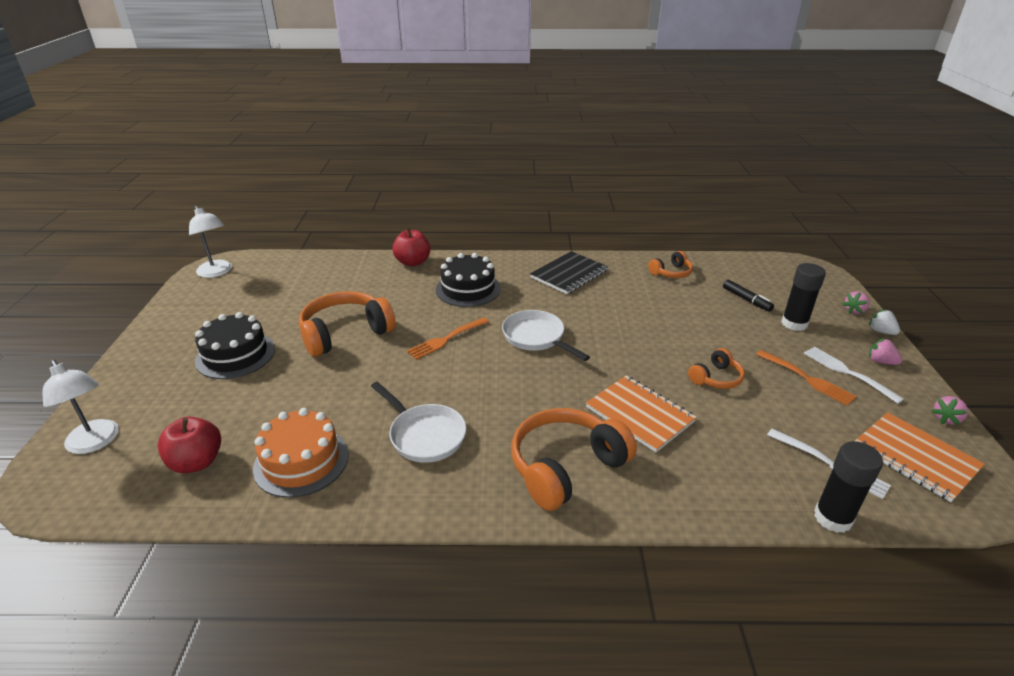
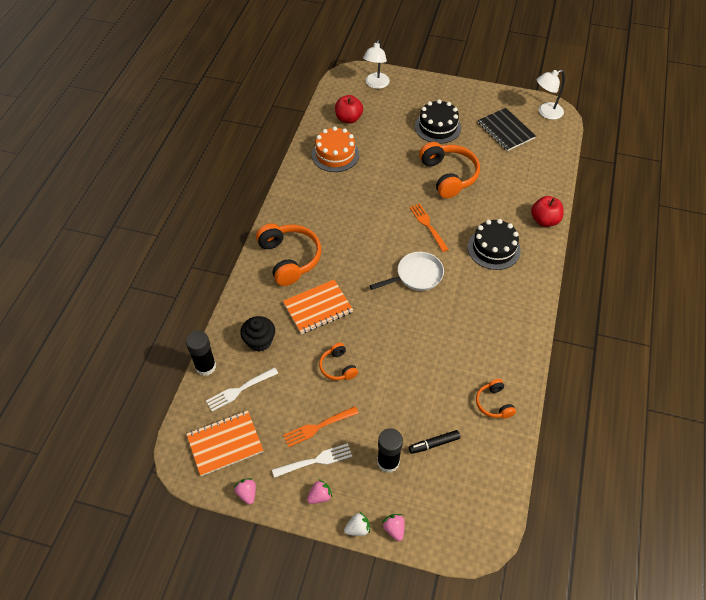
camera: 105 degrees right, 20 degrees up
(95, 442) = (376, 84): white lamp -> white lamp turned 45 degrees counterclockwise
(424, 435) = (337, 203): white pan -> none
(569, 274) = (505, 322): black notebook -> black notebook (506, 130)
(738, 463) = (259, 341): none -> black cupcake

